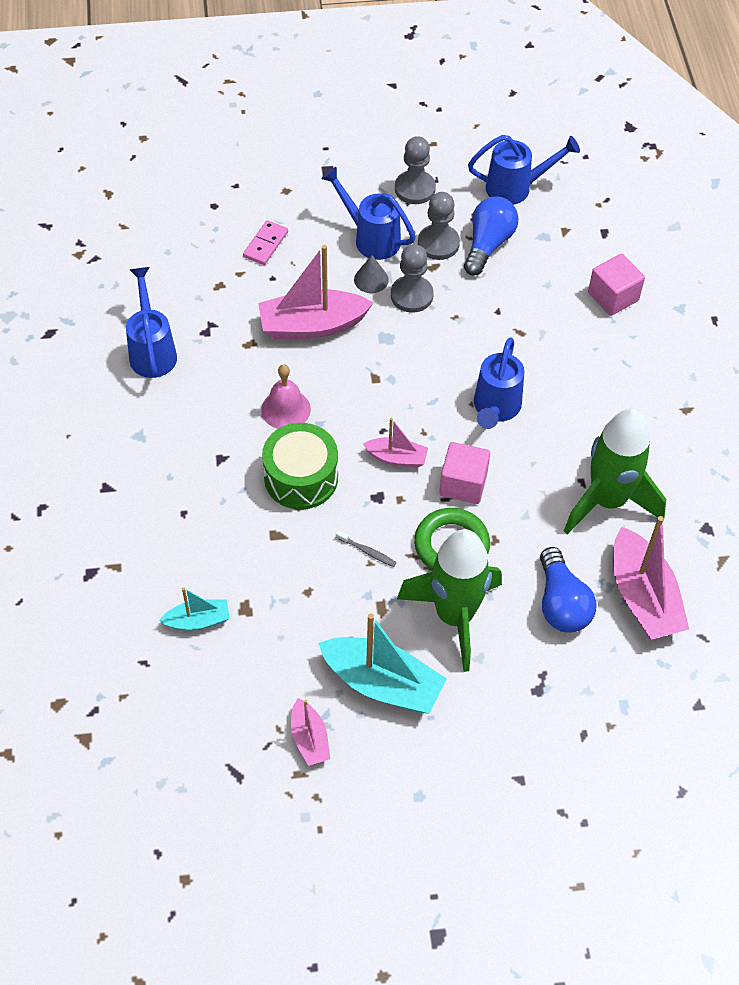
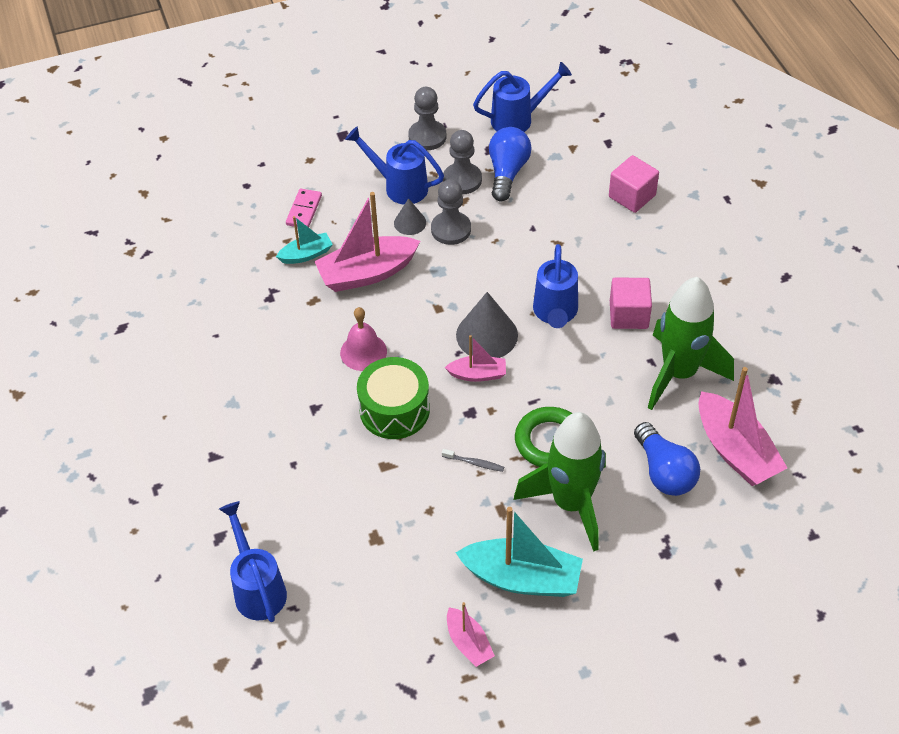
camera: 10 degrees left, 5 degrees down
(152, 350) = (223, 324): blue watering can -> blue watering can (257, 587)
(198, 621) = (334, 559): turquoise boat -> turquoise boat (306, 254)
(417, 417) = (487, 335): none -> grey cone
(463, 484) = (545, 385): pink cube -> pink cube (628, 315)

